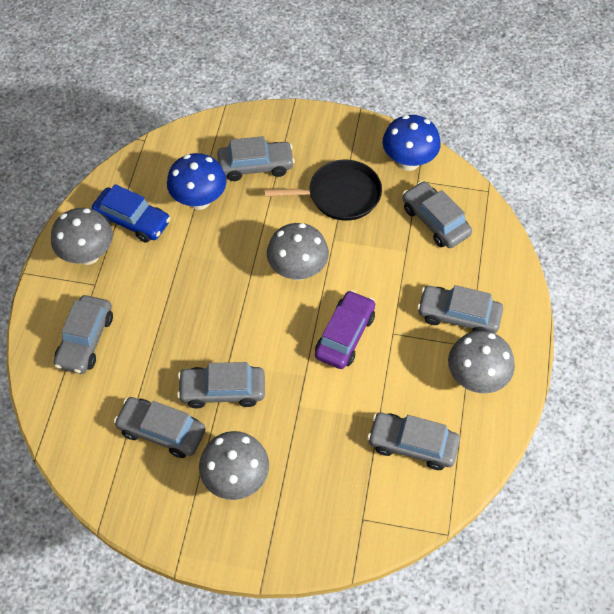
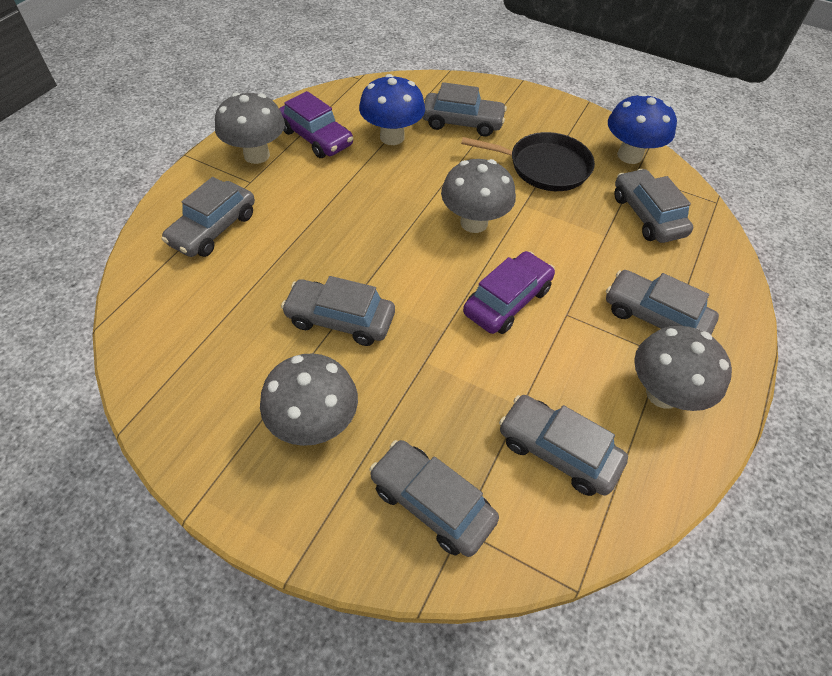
camera: 15 degrees right, 5 degrees down
(132, 220) = (316, 138): blue car -> purple car
(162, 431) = (250, 343): grey car -> grey car (432, 503)

